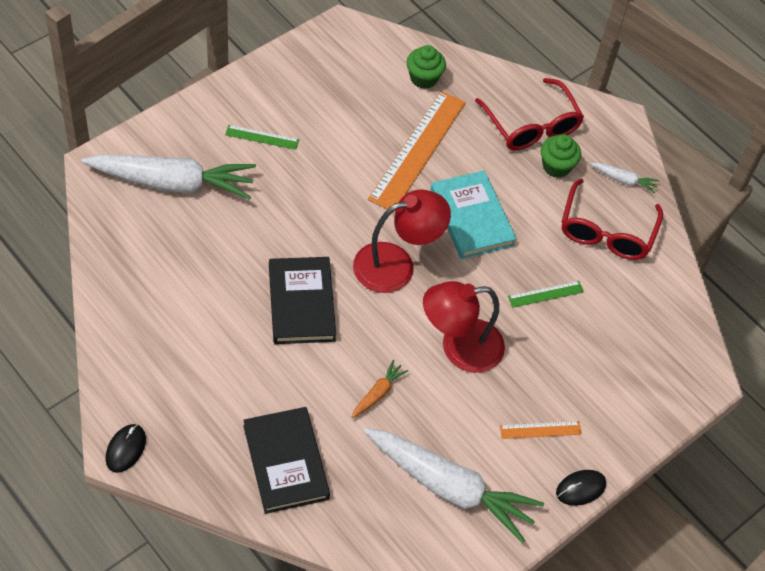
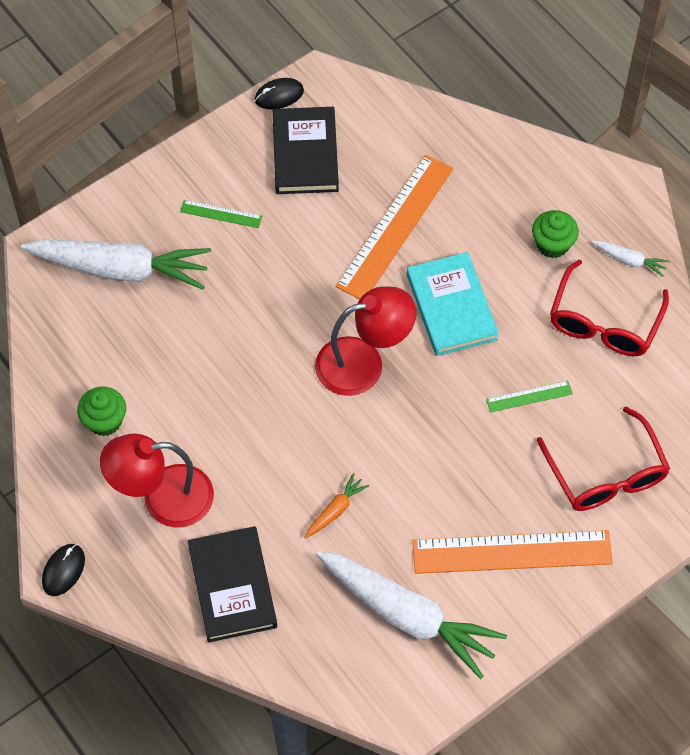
camera: 10 degrees right, 5 degrees up
(301, 303) = (256, 408): black book -> black book (305, 154)
(423, 78) = (407, 139): green cupcake -> green cupcake (104, 421)
(459, 348) = (428, 459): red lamp -> red lamp (163, 498)
(531, 125) = (527, 194): red glasses -> red glasses (605, 473)
(540, 430) = (512, 552): orange ruler -> orange ruler, size x2.21
(580, 488) = (551, 618): black mouse -> black mouse (279, 95)

